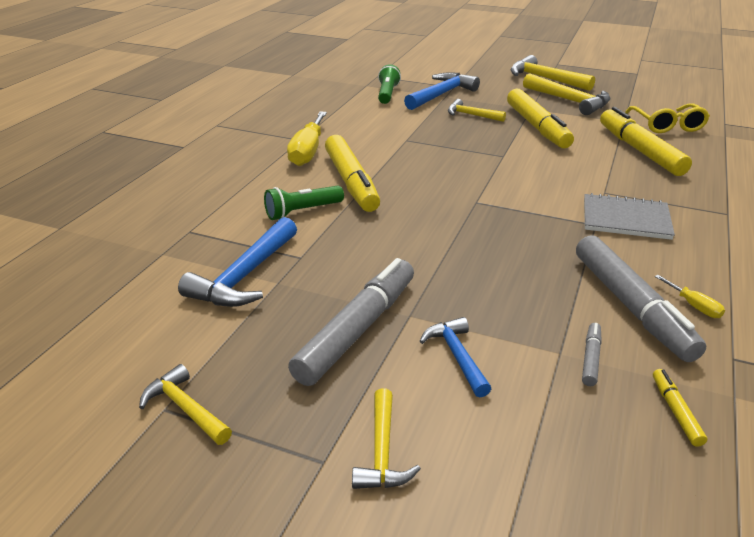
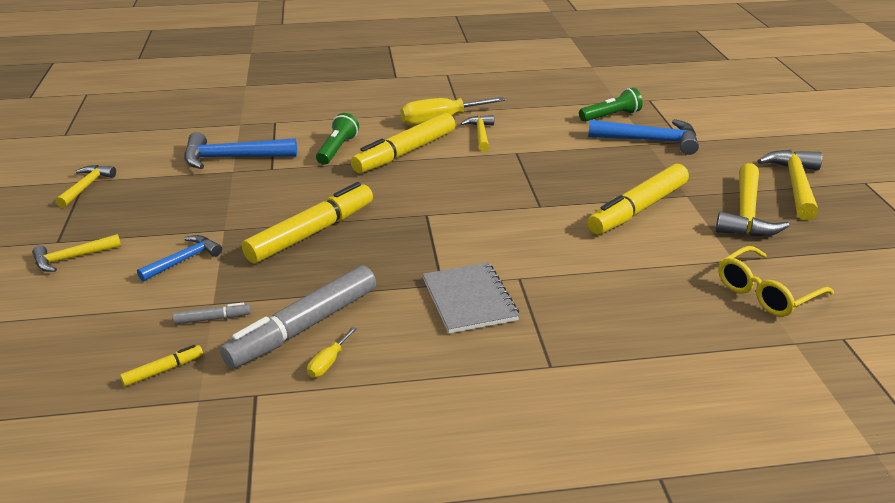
camera: 60 degrees right, 0 degrees up
(302, 211) = (337, 149): green flashlight -> green flashlight turned 75 degrees clockwise
(356, 330) = (193, 215): grey marker -> none
(471, 115) = (618, 168): yellow hammer -> yellow hammer (480, 134)
(640, 151) = (656, 284): yellow marker -> yellow marker (311, 233)

